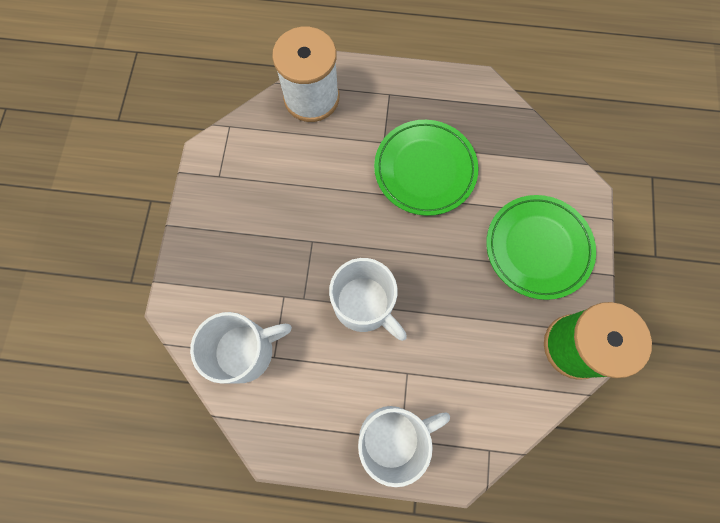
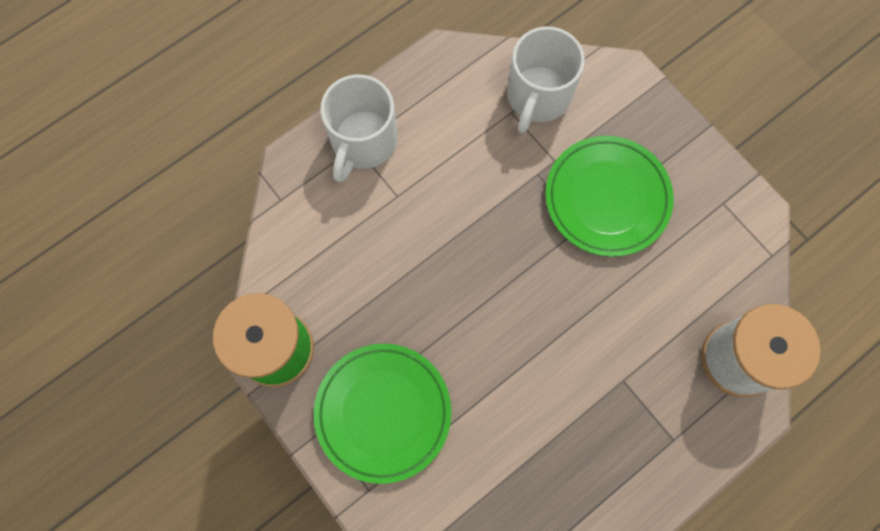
camera: 135 degrees right, 0 degrees up
(364, 304) = (484, 216): white mug -> none
(425, 170) = (557, 390): green plate -> green plate (607, 198)

